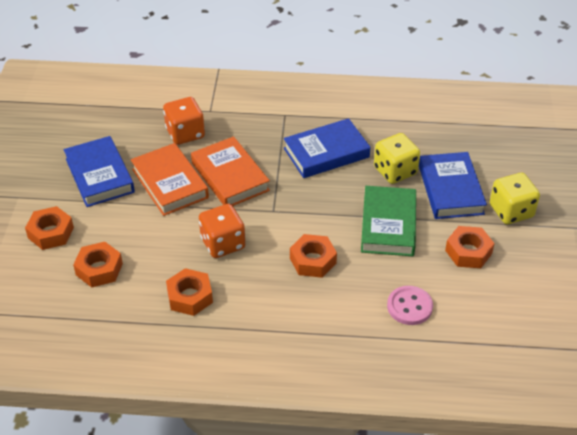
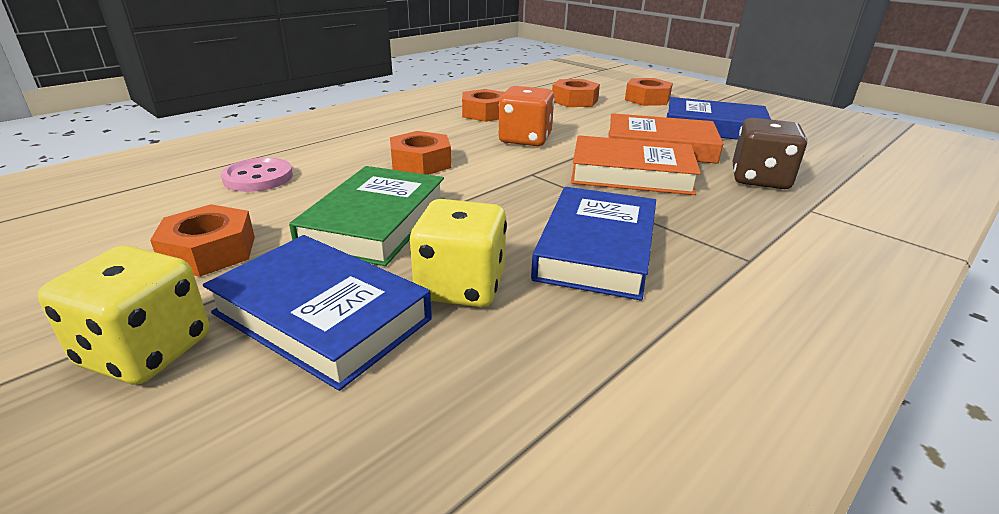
camera: 130 degrees right, 15 degrees down
(185, 133) = (759, 179): orange dice -> brown dice
(388, 225) = (375, 222): green book -> green book turned 60 degrees clockwise

